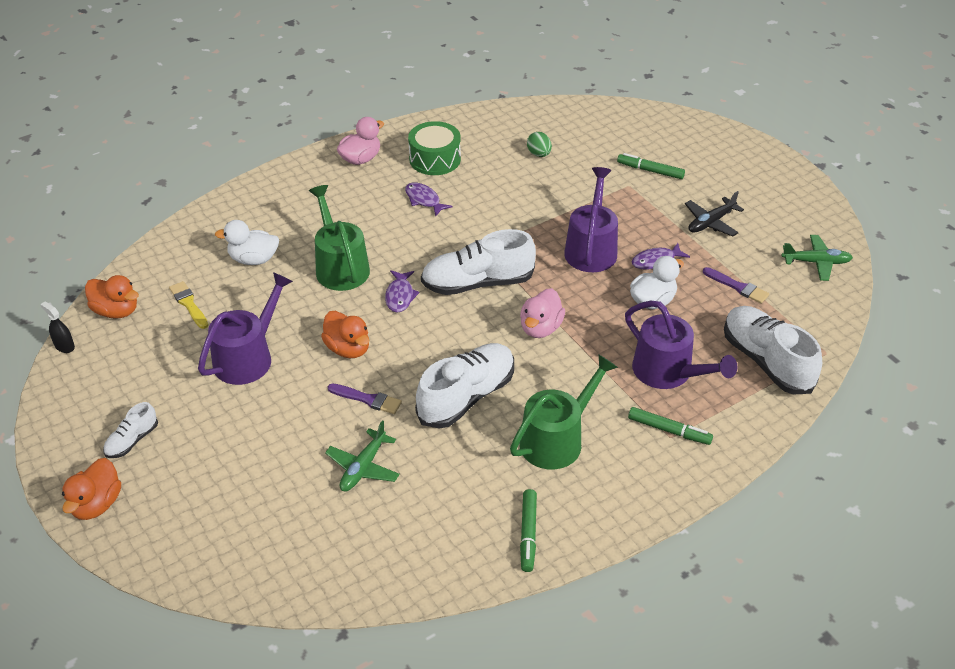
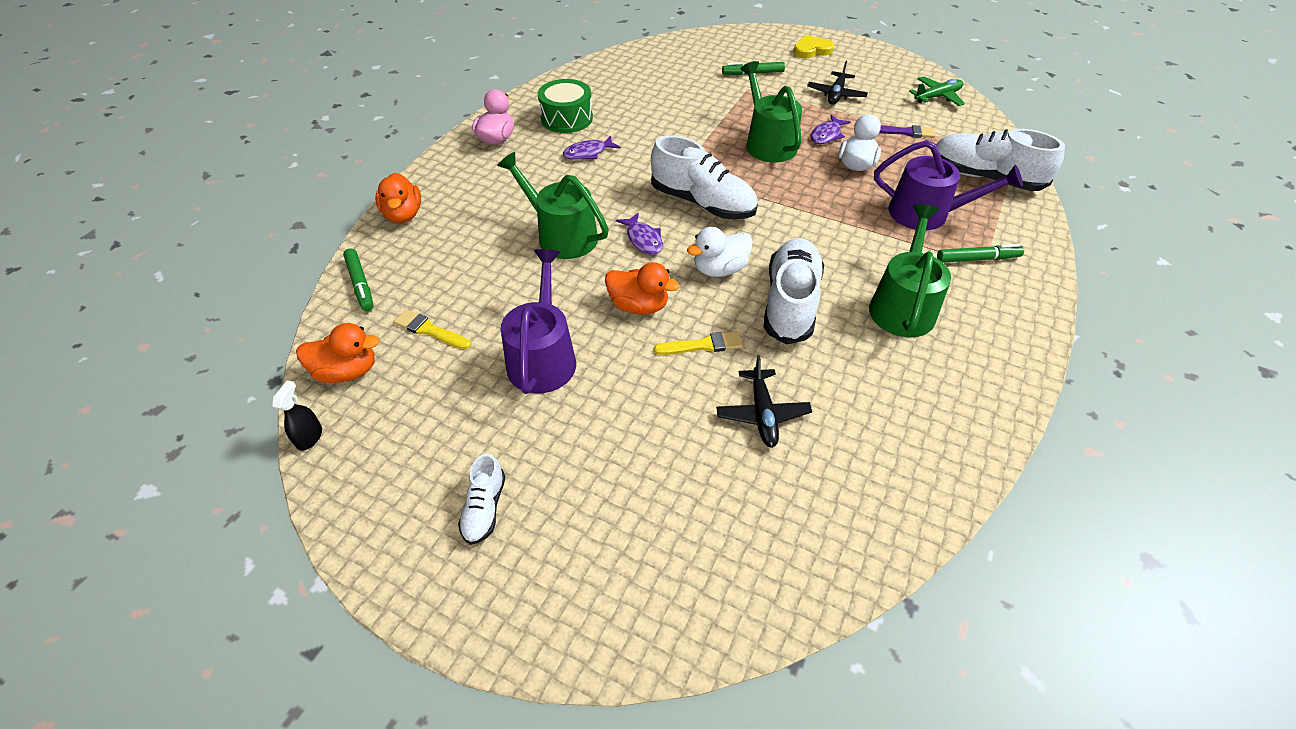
camera: 30 degrees left, 5 degrees up
(64, 346) = (310, 437): black spray bottle -> black spray bottle turned 90 degrees clockwise
(97, 504) = (502, 609): orange duck -> orange duck (403, 215)
(253, 259) = (465, 261): white duck -> white duck (719, 269)
(363, 467) = (762, 413): green plane -> black plane
(367, 399) = (702, 345): purple brush -> yellow brush
(424, 200) = (588, 153): purple fish -> purple fish turned 45 degrees counterclockwise
(477, 283) = (702, 203): white shoe -> white shoe turned 105 degrees counterclockwise
(528, 534) = (969, 402): green marker -> green marker (360, 284)
(539, 154) = (653, 88): green egg -> none
(540, 328) = (792, 219): pink duck -> none
(591, 249) = (768, 143): purple watering can -> green watering can
(738, 164) = (811, 50): none -> yellow heart

